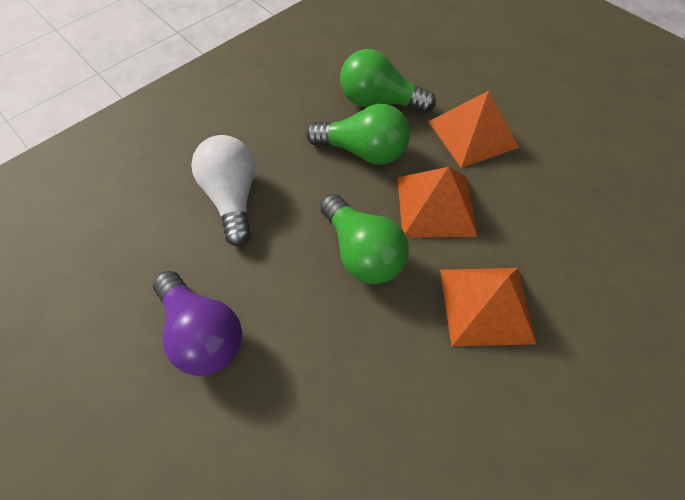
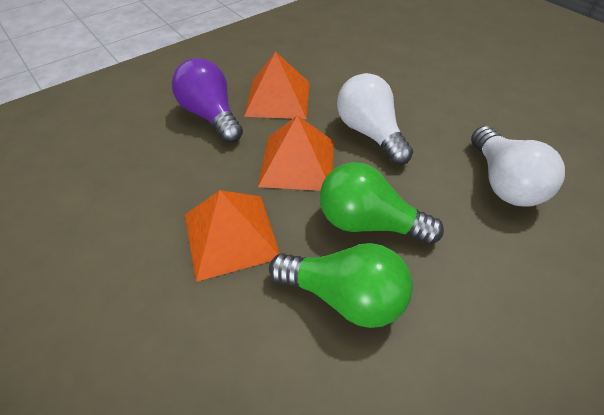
camera: 175 degrees left, 10 degrees down
(203, 333) = (483, 96): purple light bulb -> purple light bulb (211, 115)
(362, 252) = (369, 133): green light bulb -> white light bulb

